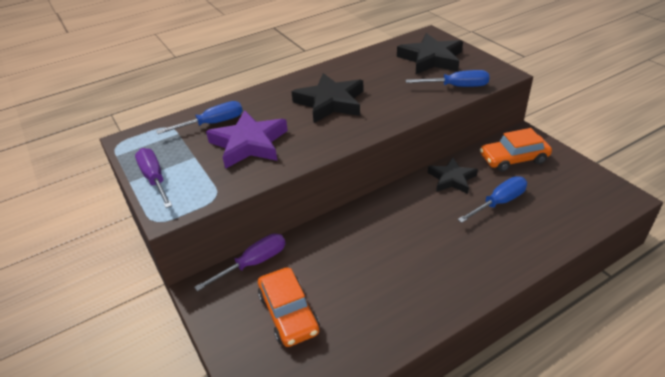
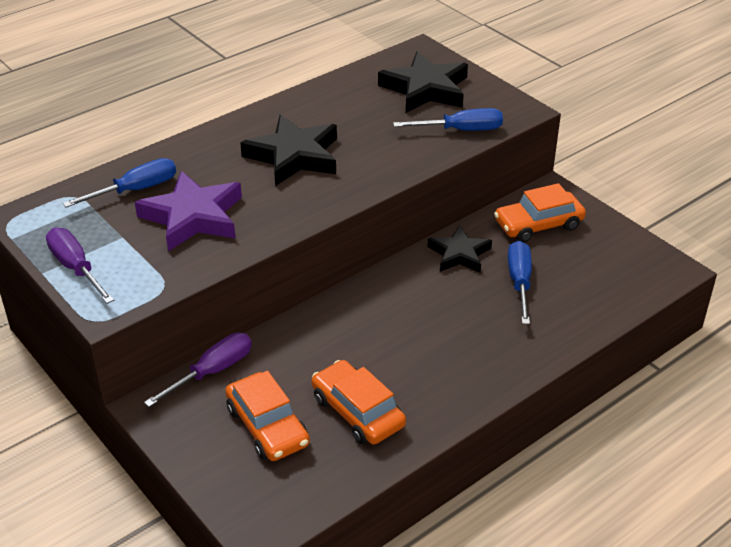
camera: 10 degrees left, 0 degrees up
(363, 305) = (357, 411): none -> orange car
(499, 202) = (519, 282): blue screwdriver -> blue screwdriver turned 45 degrees counterclockwise

